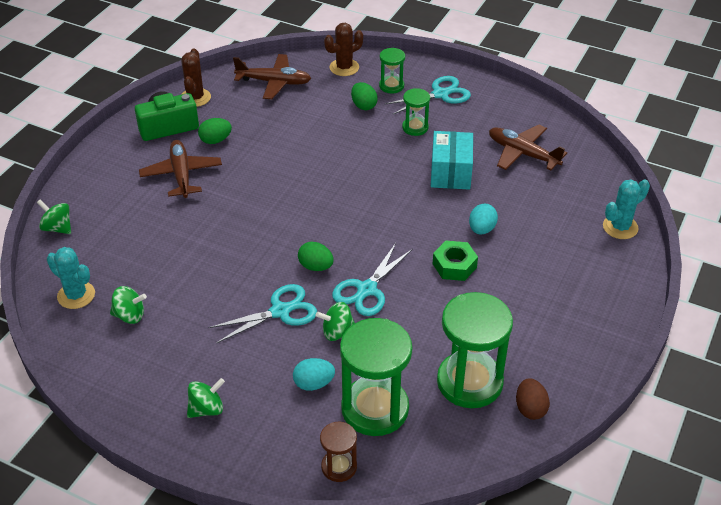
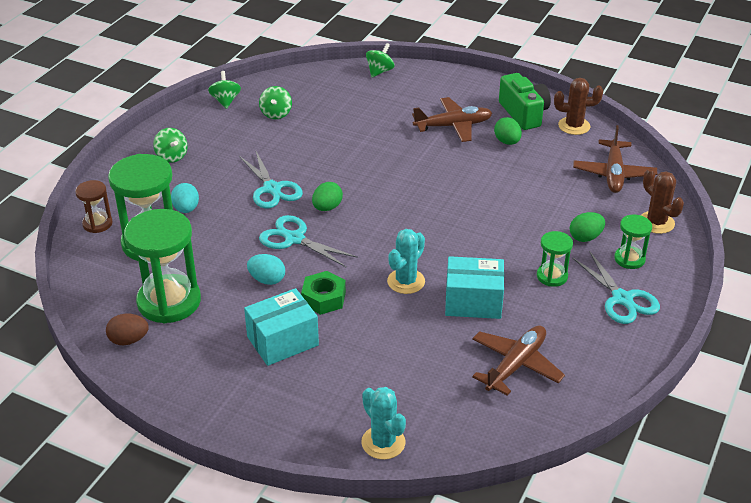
camera: 90 degrees right, 5 degrees down
(76, 295) = (301, 88): turquoise cactus -> turquoise cactus (406, 281)
(337, 332) = (243, 221): green spinning top -> green spinning top (225, 101)
(481, 229) = (379, 321): turquoise egg -> turquoise egg (267, 280)
(515, 292) = (282, 341): none -> turquoise box

